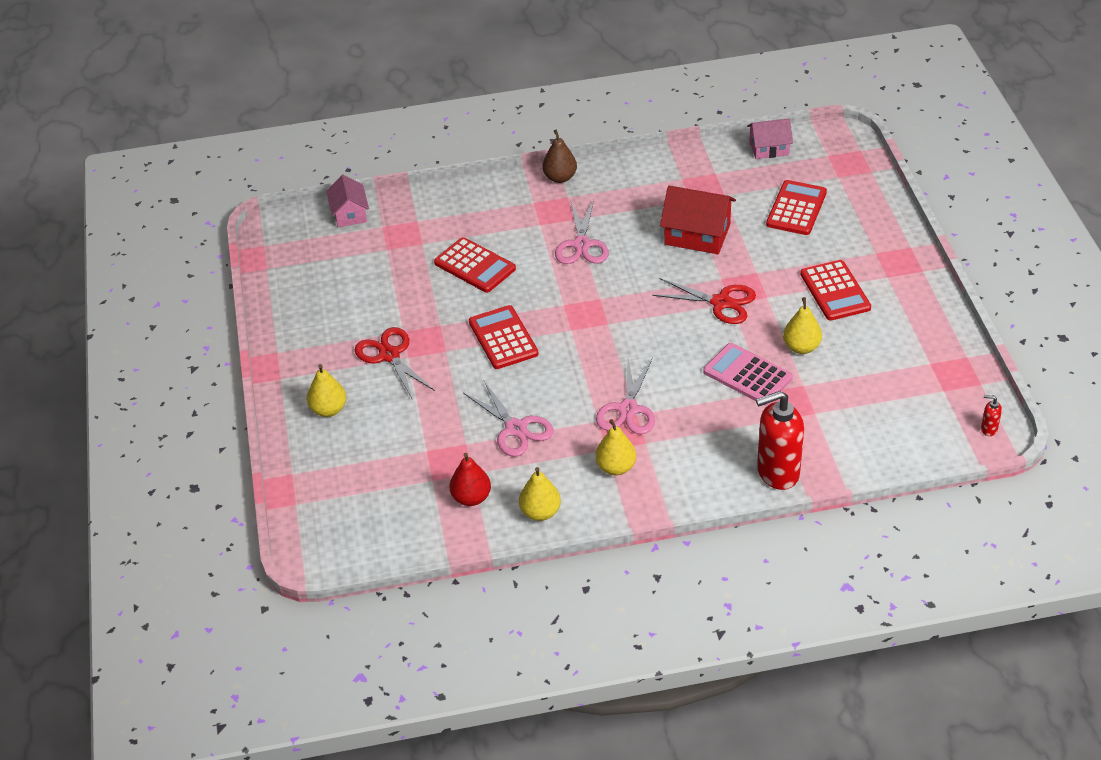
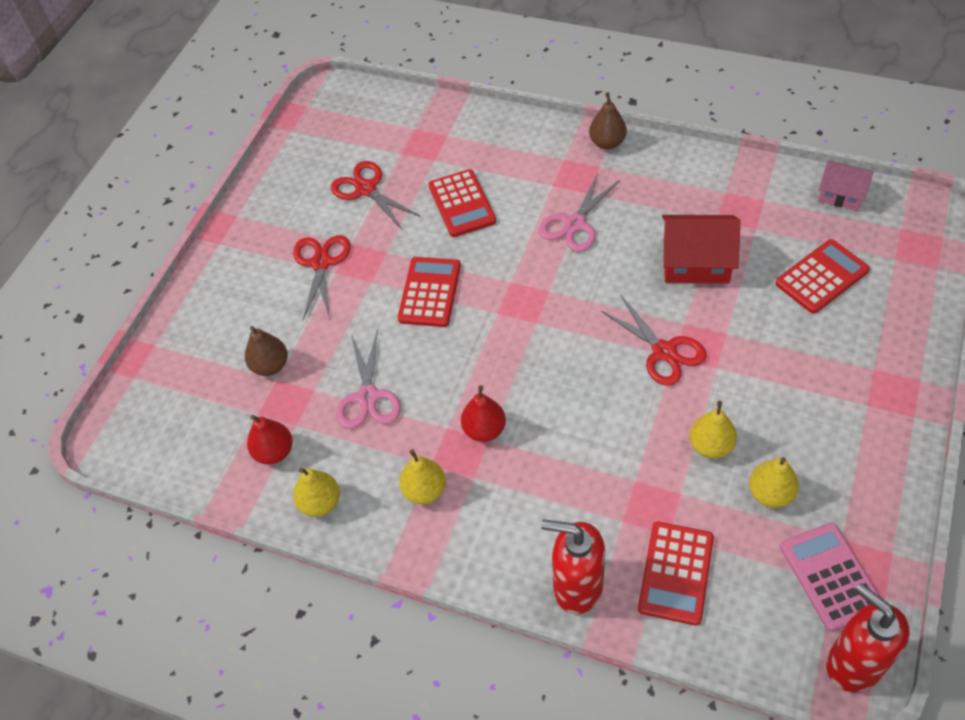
camera: 35 degrees right, 10 degrees up
(328, 409) = (231, 294): yellow pear -> yellow pear (770, 493)
(349, 213) = (397, 104): pink house -> none
(380, 287) = (366, 189): none -> red scissors
(412, 443) = (270, 366): none -> brown pear
(628, 409) = (484, 430): pink scissors -> red pear
(697, 234) = (696, 262): red house -> red house turned 45 degrees counterclockwise
(747, 375) = (630, 451): pink calculator -> pink calculator (830, 576)
(835, 291) = (795, 395): red calculator -> red calculator (675, 573)
(988, 429) = (853, 663): red soap dispenser -> red soap dispenser, size x2.43

